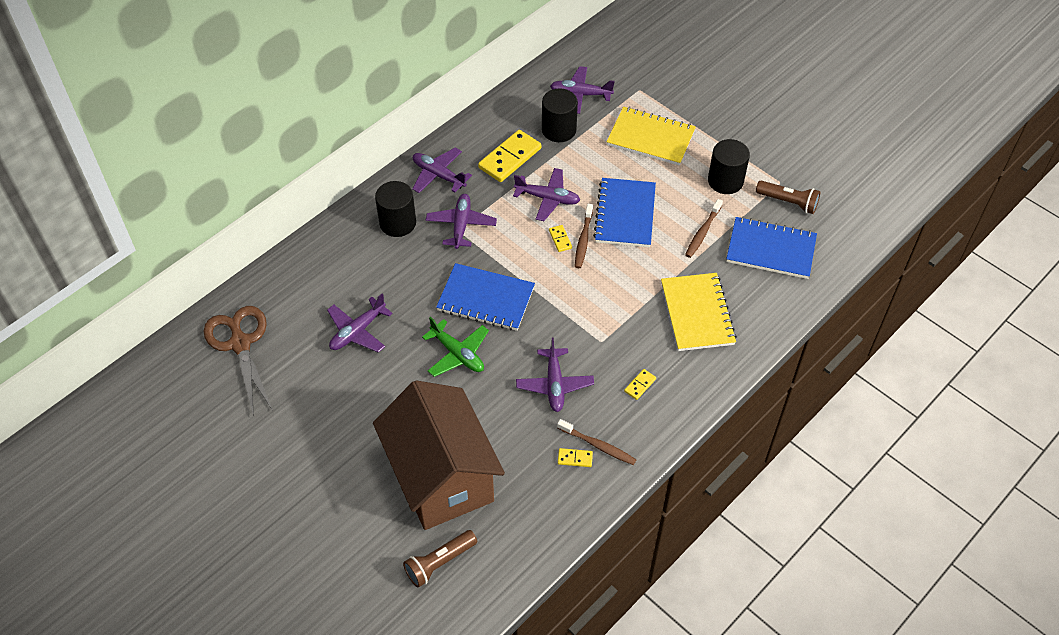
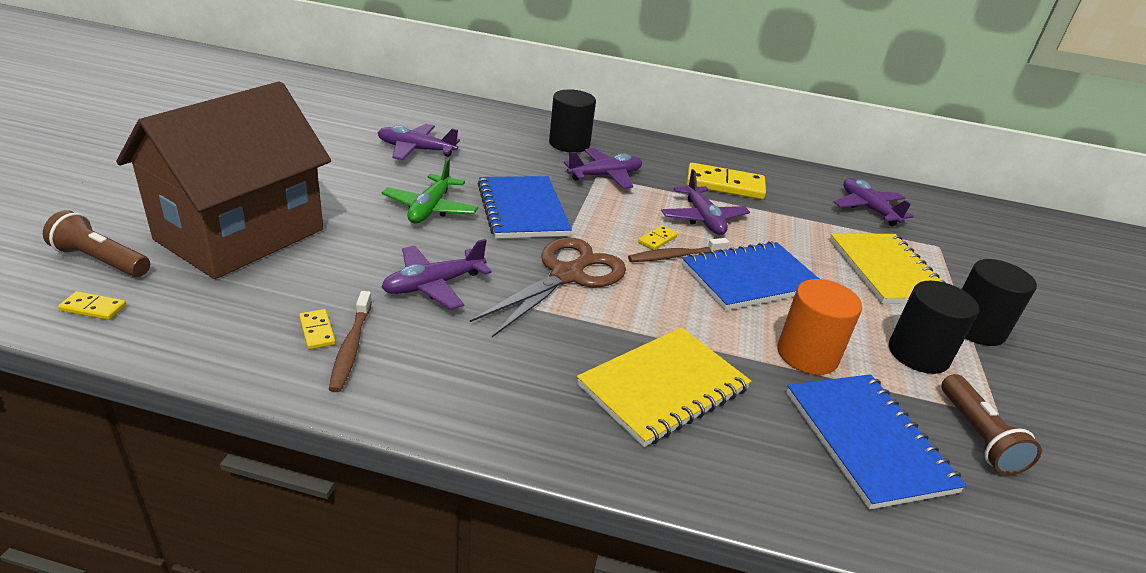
camera: 55 degrees right, 20 degrees down
(240, 343) = (359, 102): brown scissors -> brown scissors (567, 275)
(438, 175) = (651, 152): purple plane -> none
(559, 130) = (802, 205): black cylinder -> black cylinder (976, 328)
(640, 385) = (486, 361): yellow domino -> yellow domino (93, 308)
(702, 232) = (807, 355): brown toothbrush -> orange cylinder

